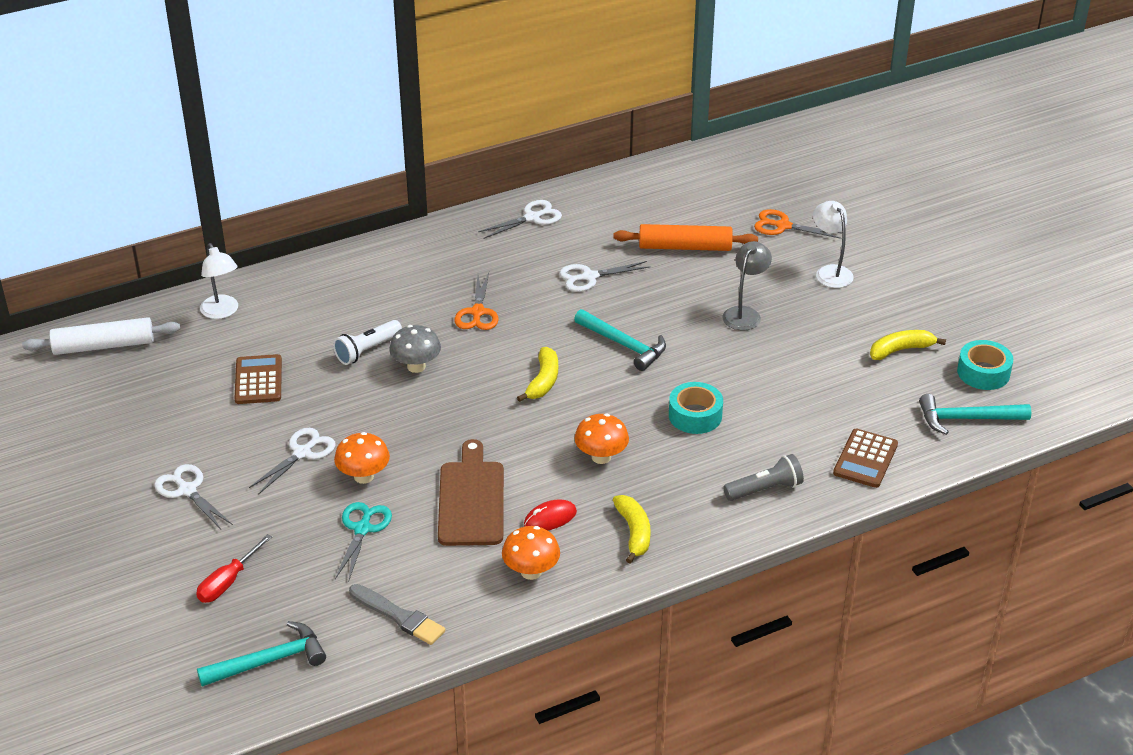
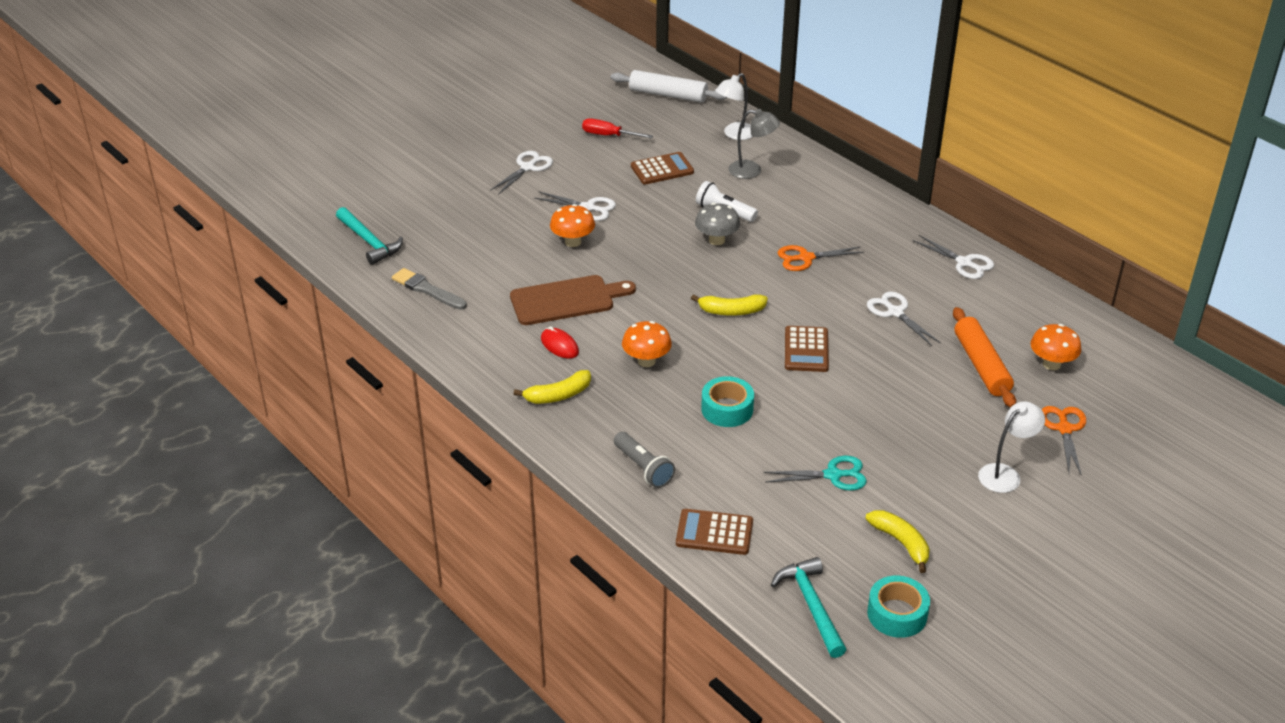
camera: 75 degrees right, 0 degrees up
(103, 346) = (668, 95): white rolling pin -> white rolling pin turned 45 degrees counterclockwise
(228, 582) = (440, 207): red screwdriver -> red screwdriver (608, 135)
(362, 529) = (514, 254): turquoise scissors -> turquoise scissors (833, 475)
(398, 616) = (427, 290): grey brush -> grey brush turned 105 degrees clockwise
(531, 571) = (494, 346): orange mushroom -> orange mushroom (1051, 364)
(624, 345) = (806, 350): turquoise hammer -> brown calculator
(745, 313) = (897, 421): grey lamp -> grey lamp (752, 171)

